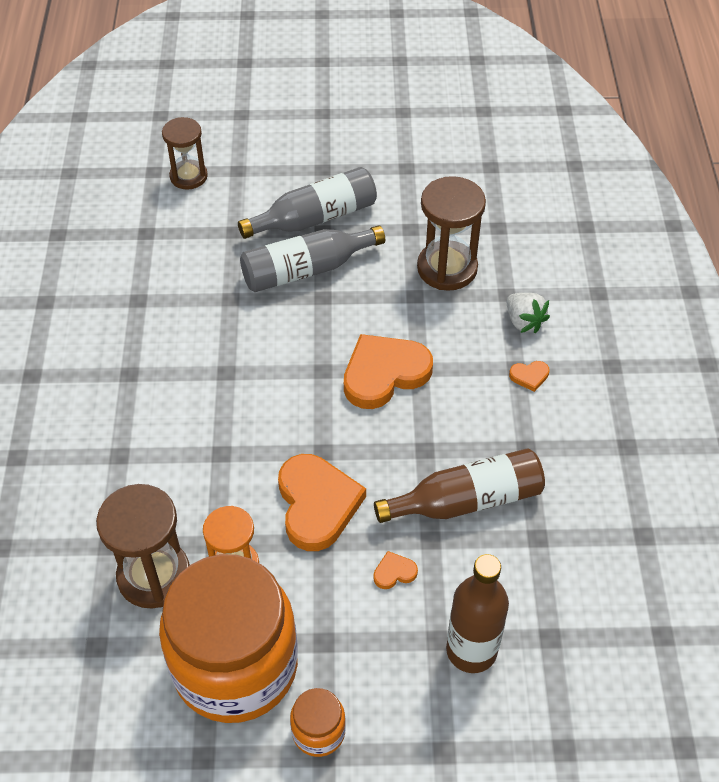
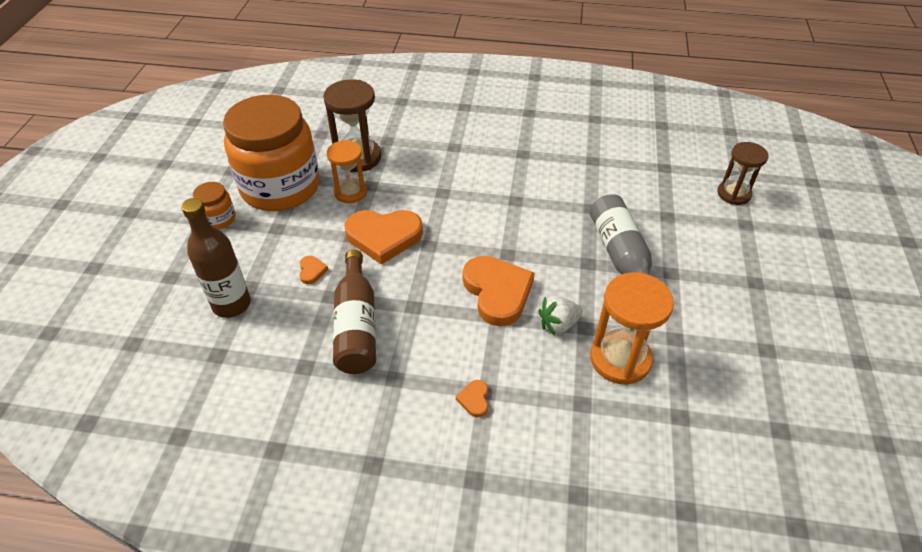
camera: 100 degrees right, 5 degrees down
(315, 218) = (686, 269): grey bottle -> none
(447, 268) = (620, 359): brown hourglass -> orange hourglass
(524, 322) = (543, 410): white strawberry -> white strawberry (558, 324)

